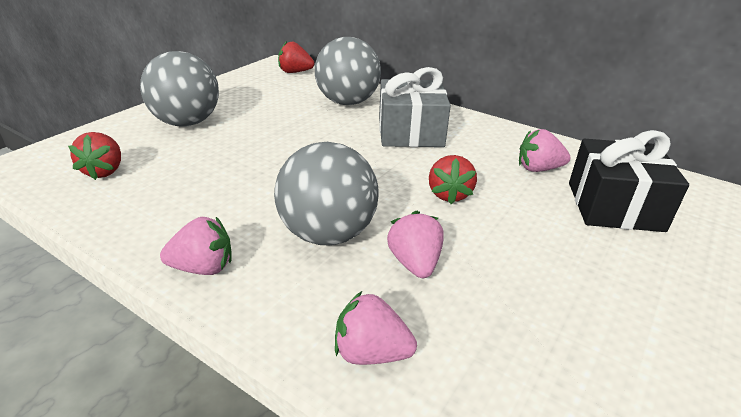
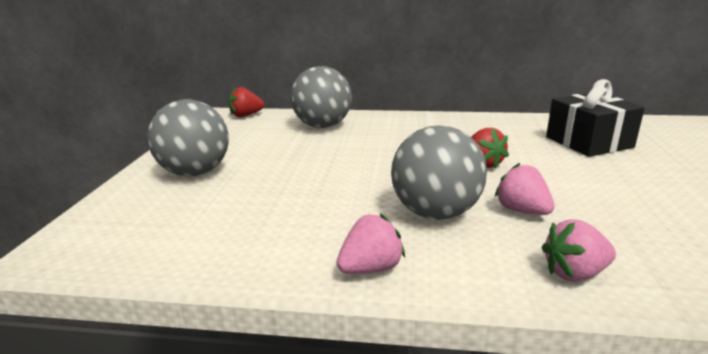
camera: 25 degrees left, 10 degrees down
(104, 171) = (163, 230): red strawberry -> none
(410, 132) = (400, 134): grey gift -> none
(538, 169) = (516, 134): pink strawberry -> none

